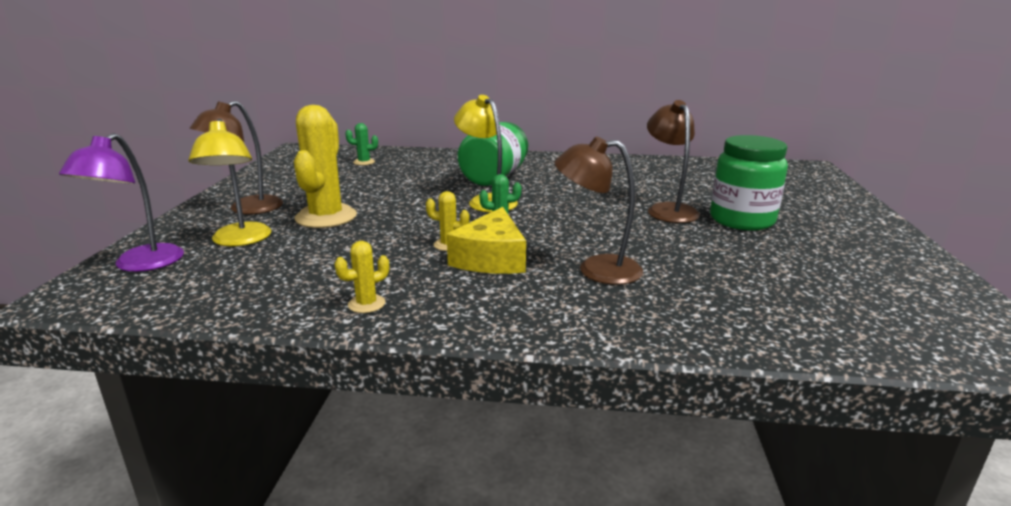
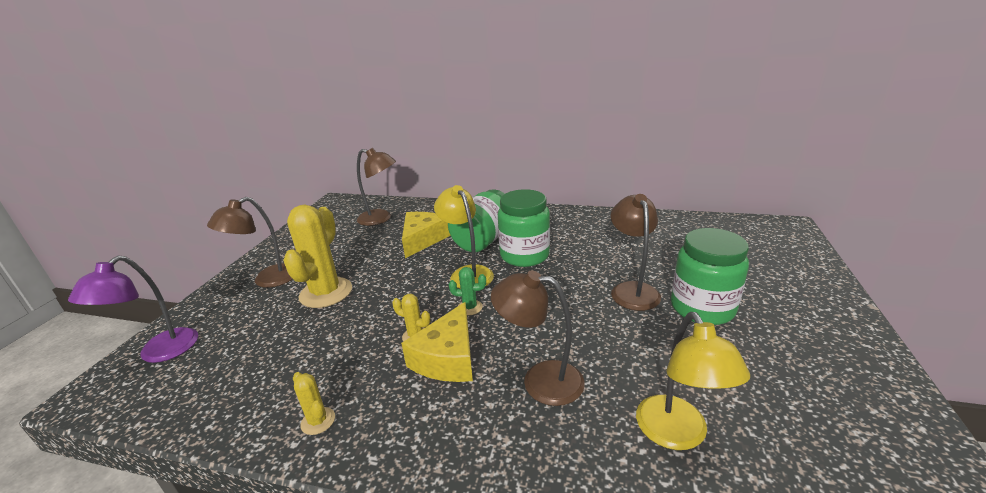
camera: 10 degrees right, 5 degrees up
(240, 240) = (247, 323): yellow lamp -> yellow lamp (677, 435)
(364, 162) = (381, 219): green cactus -> brown lamp
(366, 304) = (318, 421): yellow cactus -> yellow cactus turned 75 degrees clockwise
(423, 177) = (423, 239): none -> yellow cheese
(545, 188) = (524, 255): none -> green jar

